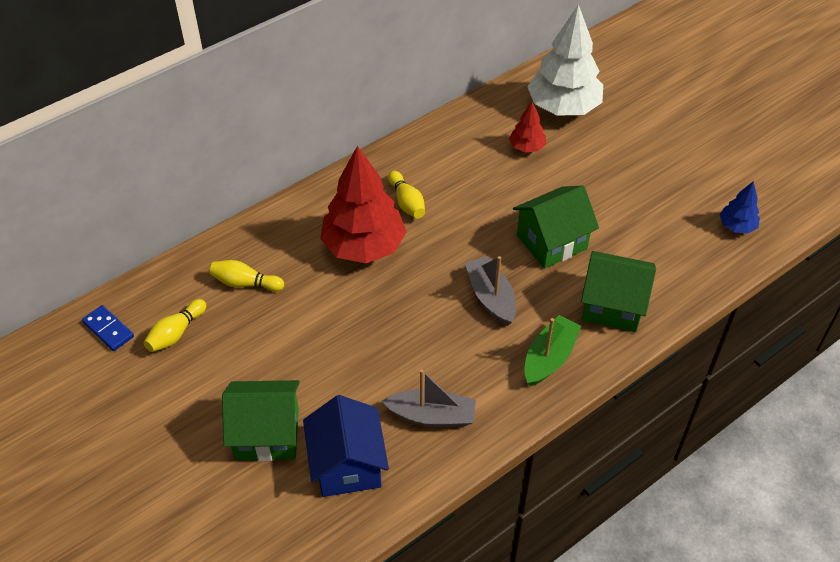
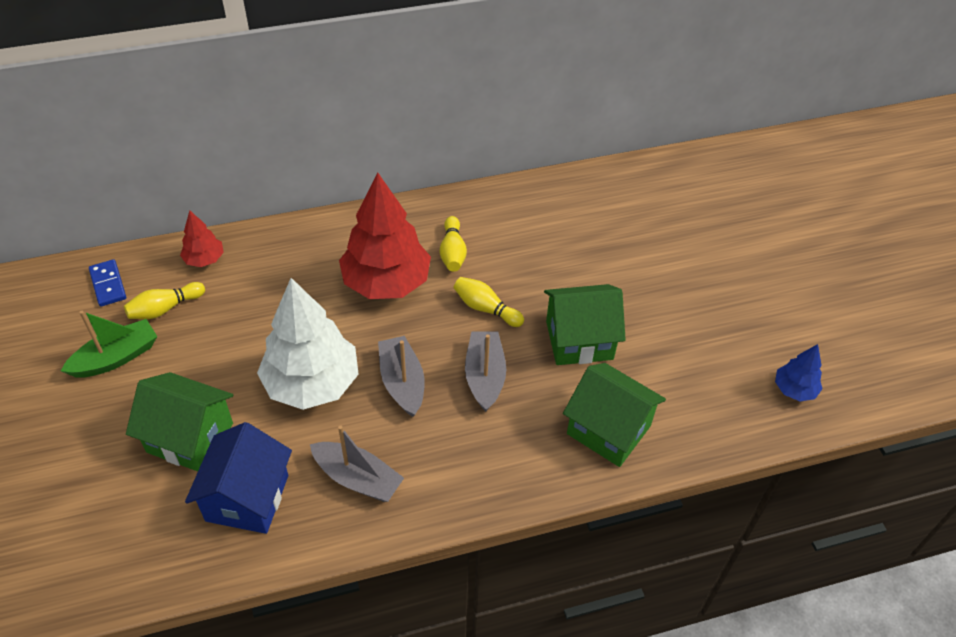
camera: 20 degrees right, 0 degrees up
(245, 283) = (254, 282): yellow bowling pin -> yellow bowling pin (486, 308)
(425, 325) = (402, 382): none -> grey boat
(527, 147) = (605, 234): red tree -> red tree (204, 259)
(549, 358) = (511, 461): green boat -> green boat (116, 357)
(563, 107) = (666, 205): white tree -> white tree (312, 383)

